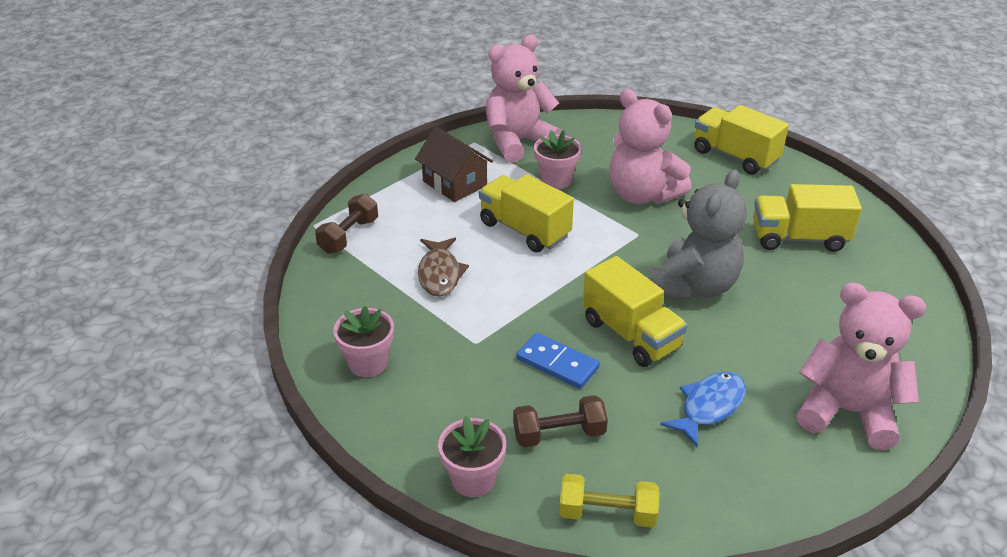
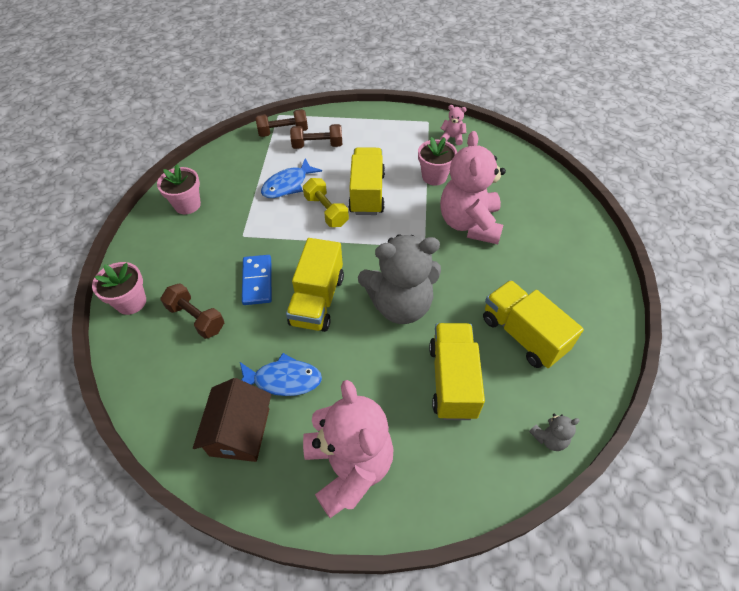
camera: 50 degrees right, 15 degrees up
(407, 224) = (317, 145): none -> brown dumbbell
(440, 274) = (288, 185): brown fish -> blue fish
(455, 183) = (377, 139): brown house -> brown house (240, 432)
(518, 142) = (452, 138): pink teddy bear -> pink teddy bear, size x0.41
(607, 513) = (147, 379): yellow dumbbell -> yellow dumbbell (326, 211)
(735, 156) = (579, 245): yellow truck -> yellow truck (452, 380)
(911, 283) = (549, 438): none -> grey teddy bear

